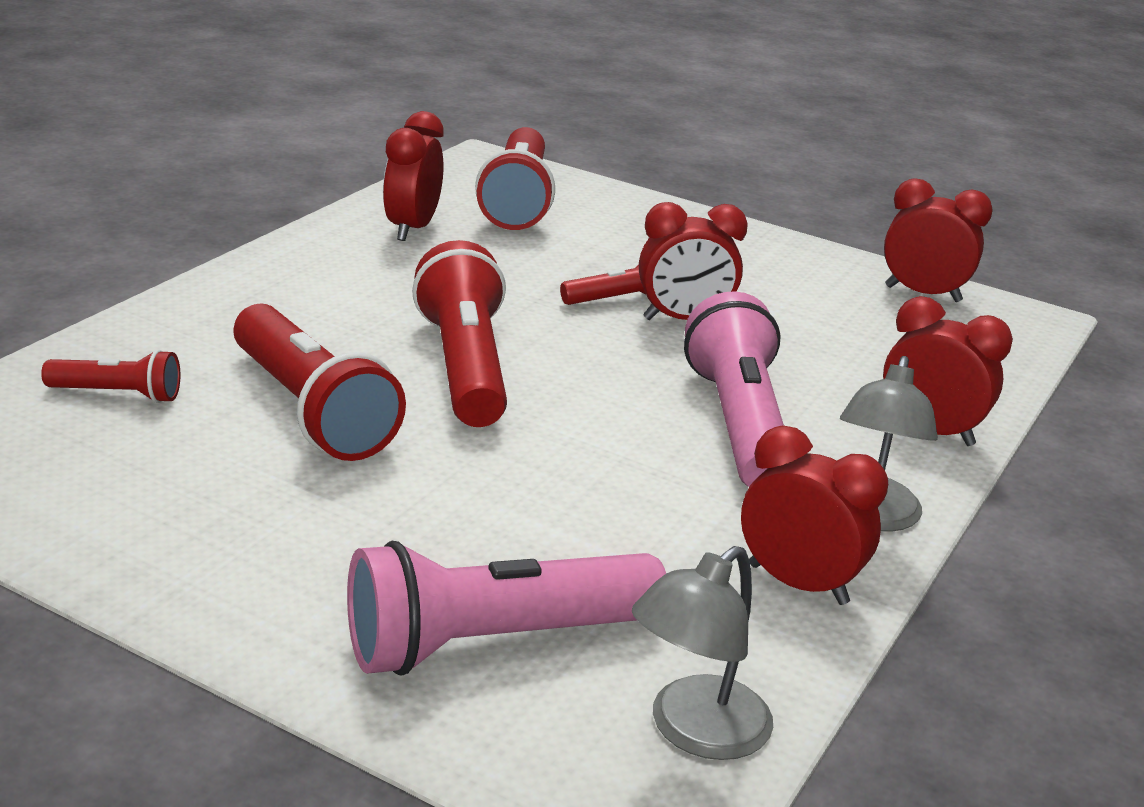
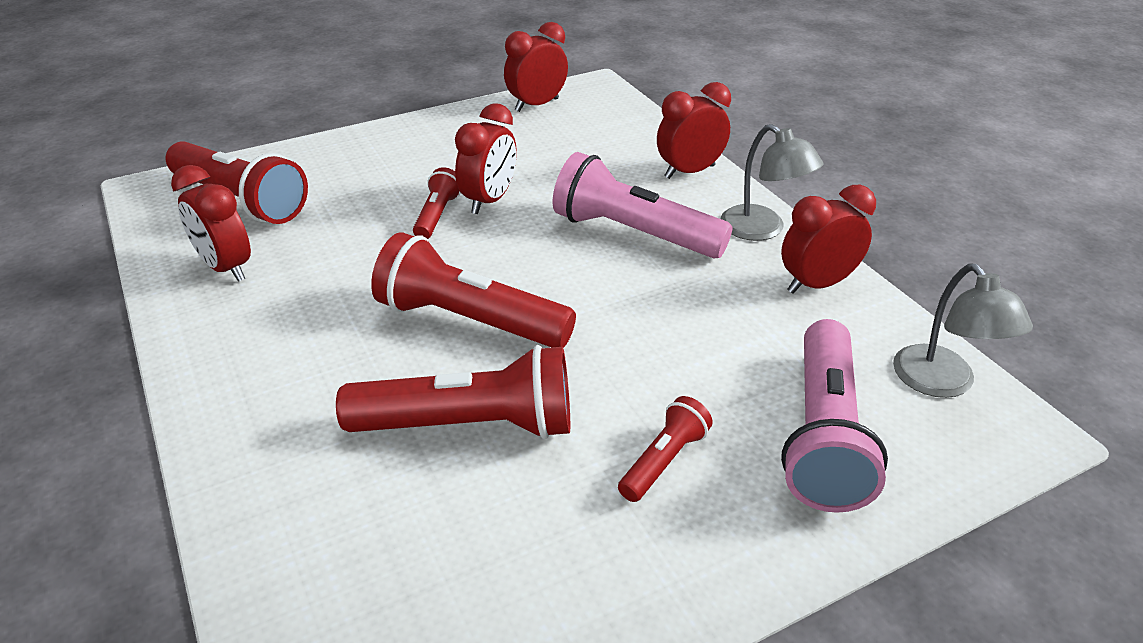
camera: 55 degrees left, 10 degrees up
(118, 394) = (347, 543): red flashlight -> red flashlight (664, 461)

